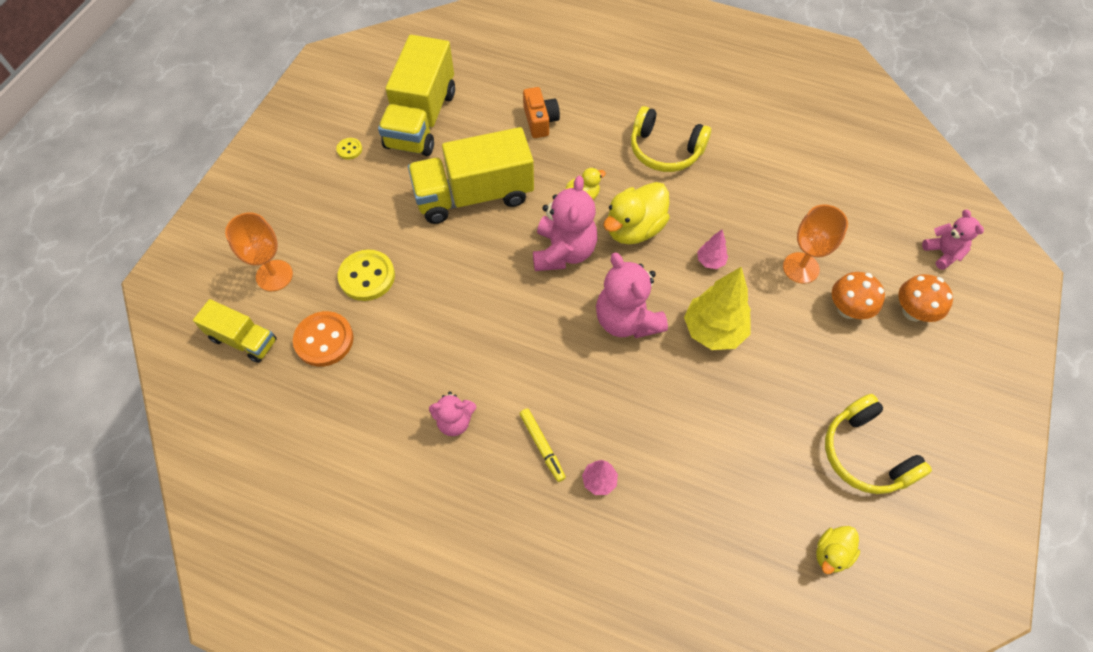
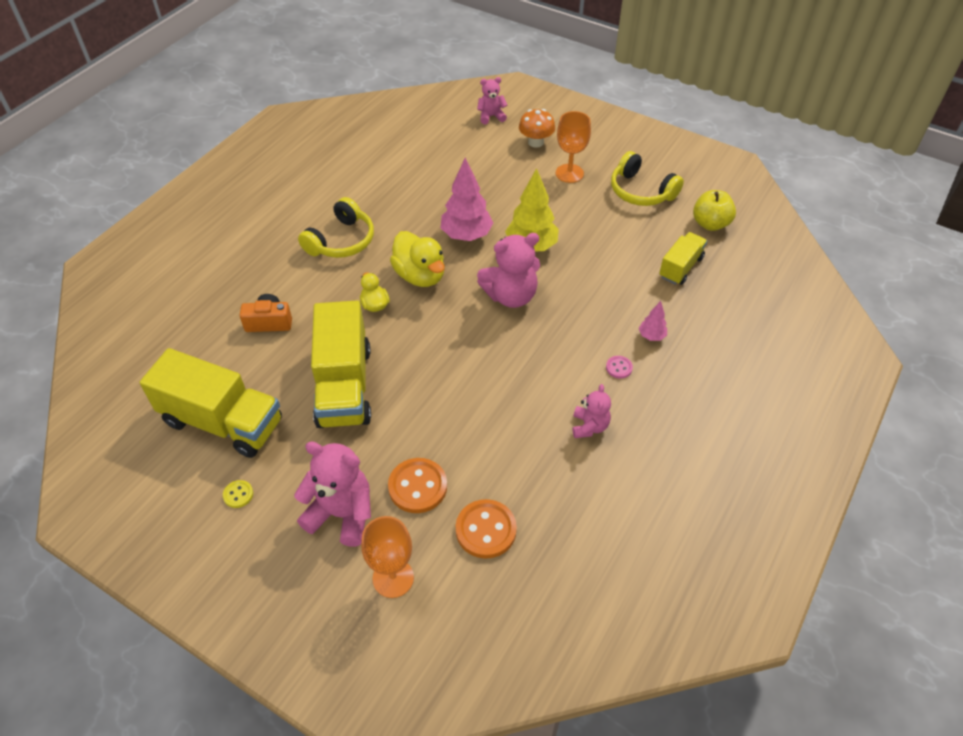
camera: 80 degrees left, 10 degrees down
(243, 340) = (470, 611): yellow truck -> yellow truck (680, 267)
(367, 276) = (417, 487): yellow button -> orange button
(542, 446) = (619, 368): yellow marker -> pink button
(563, 252) = (431, 326): pink teddy bear -> pink teddy bear (342, 514)
(710, 261) = (466, 235): pink tree -> pink tree, size x2.03
(801, 268) = (485, 187): orange goblet -> orange goblet (569, 173)
(831, 553) = (710, 224): yellow duck -> yellow apple
(848, 309) = (527, 172): orange mushroom -> none
(865, 454) = (641, 191): yellow headphones -> yellow headphones turned 60 degrees clockwise

